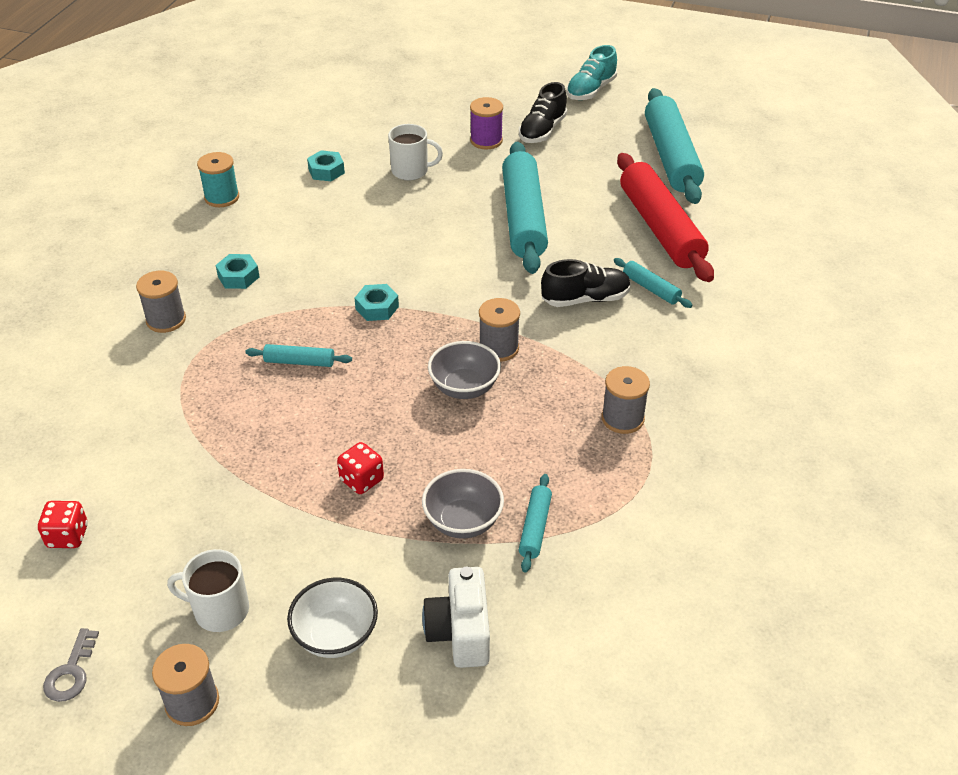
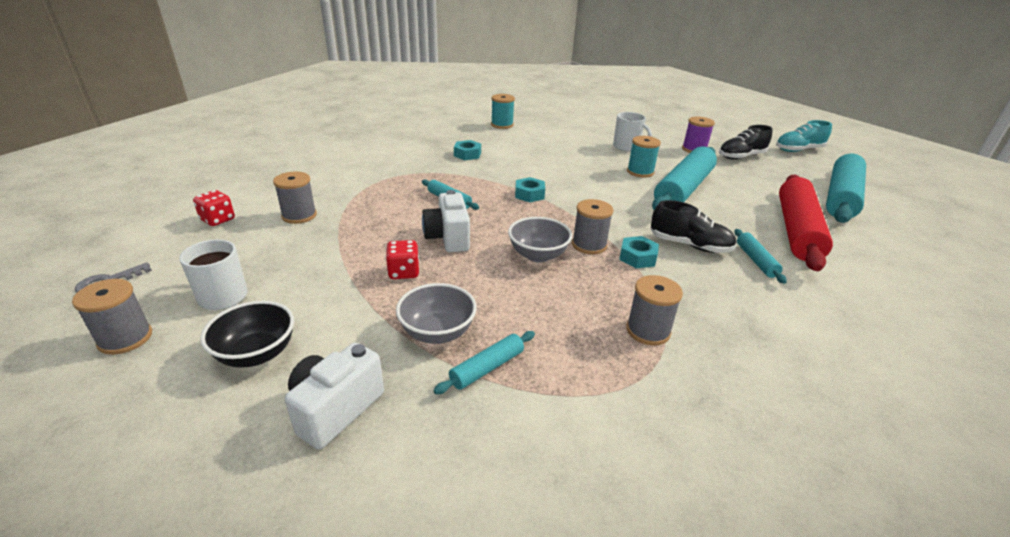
camera: 35 degrees right, 10 degrees down
(166, 320) = (405, 157): grey spool -> grey spool (299, 215)
(326, 171) = (574, 132): turquoise nut -> turquoise nut (637, 257)
(336, 635) = (257, 354): white bowl -> black bowl
(357, 414) = (448, 238): none -> white camera
(460, 210) = (640, 172): none -> turquoise spool

